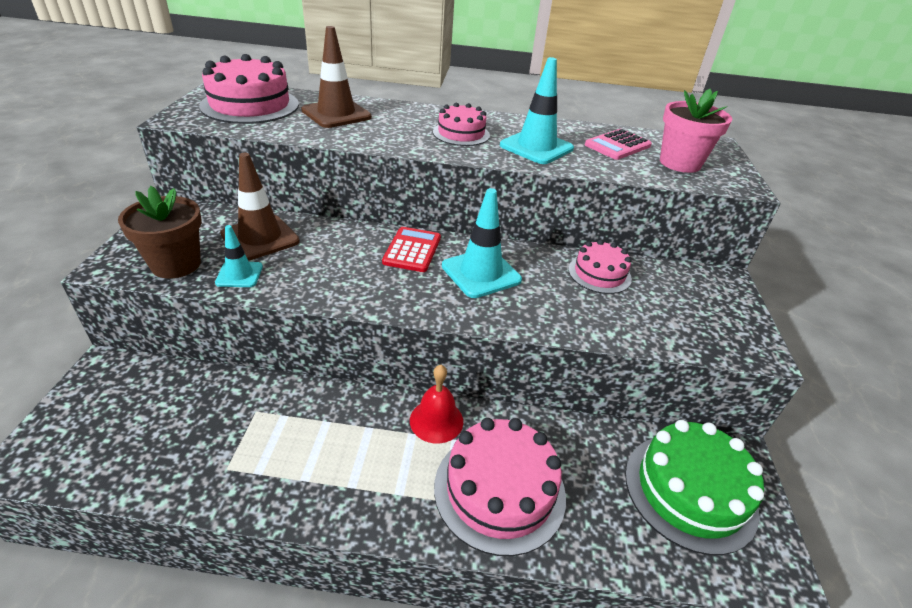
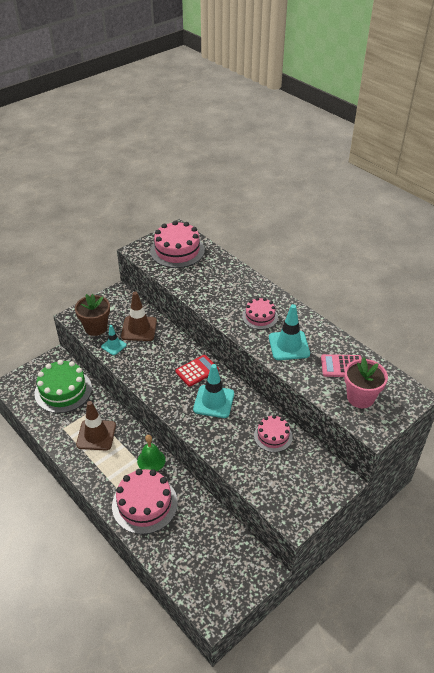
camera: 45 degrees right, 5 degrees up
(336, 114) = (212, 274): brown traffic cone -> brown traffic cone (96, 435)
(436, 420) = (151, 460): red bell -> green bell
(690, 491) = (221, 563): green cake -> green cake (63, 390)

